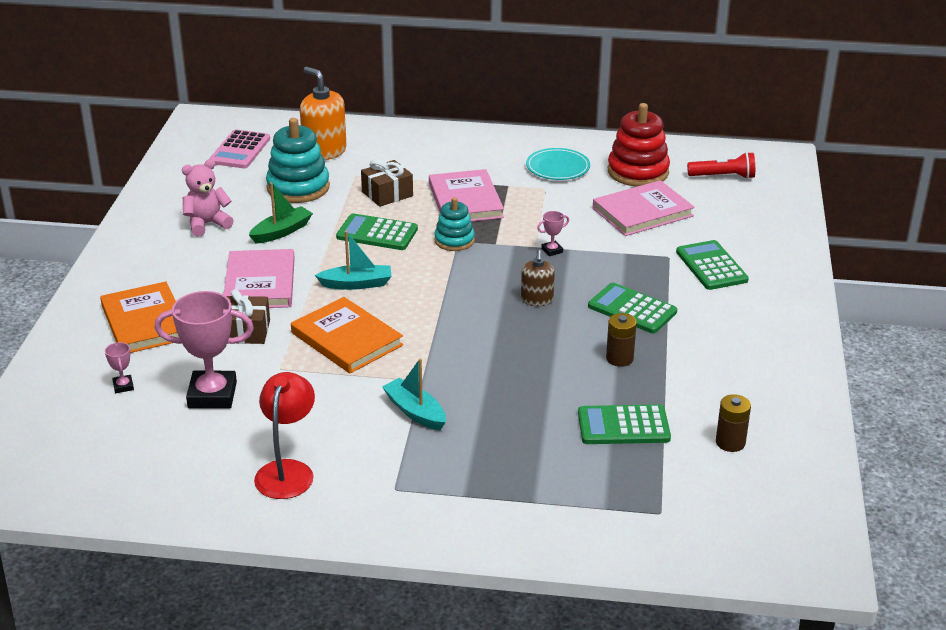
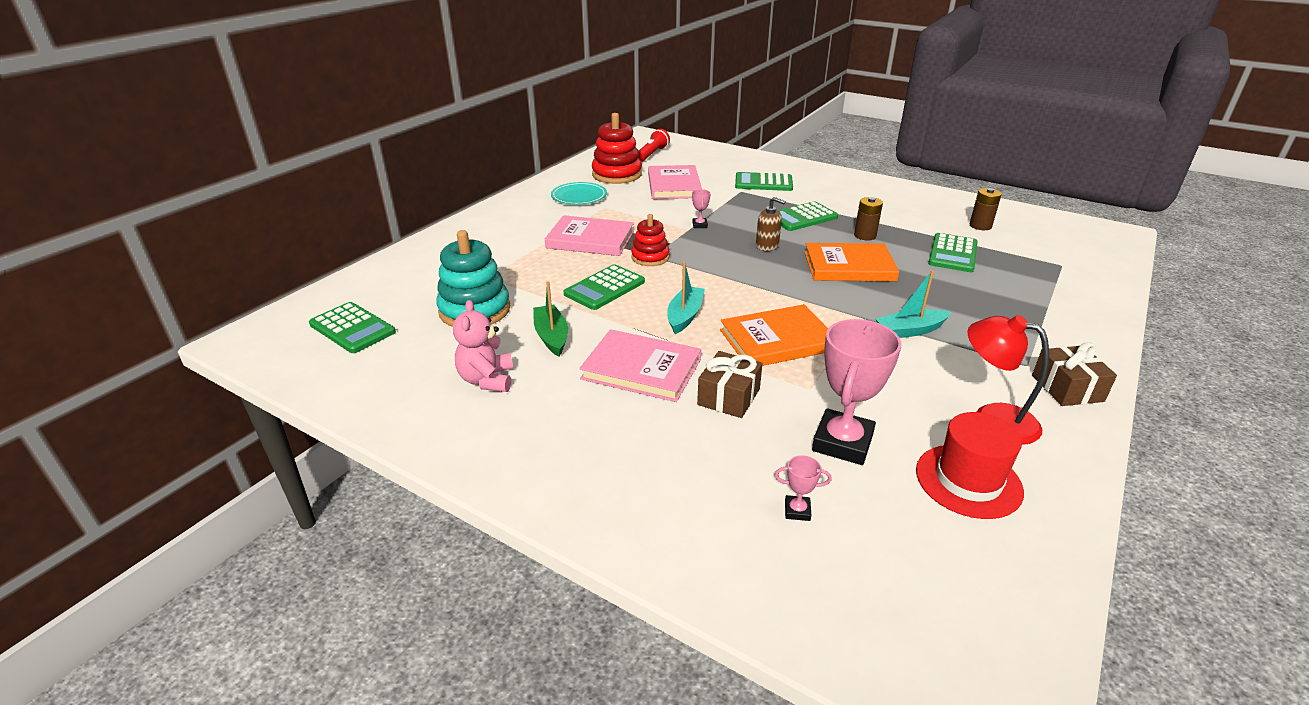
camera: 65 degrees left, 0 degrees up
(145, 322) = (664, 466): orange book -> orange book (849, 266)
(193, 462) = (968, 481): none -> red hat
(240, 150) = (352, 328): pink calculator -> green calculator
(324, 151) = (422, 283): orange soap dispenser -> none
(387, 194) = (540, 269): brown gift -> brown gift (1067, 388)
(454, 240) = (650, 257): turquoise stacking toy -> red stacking toy

